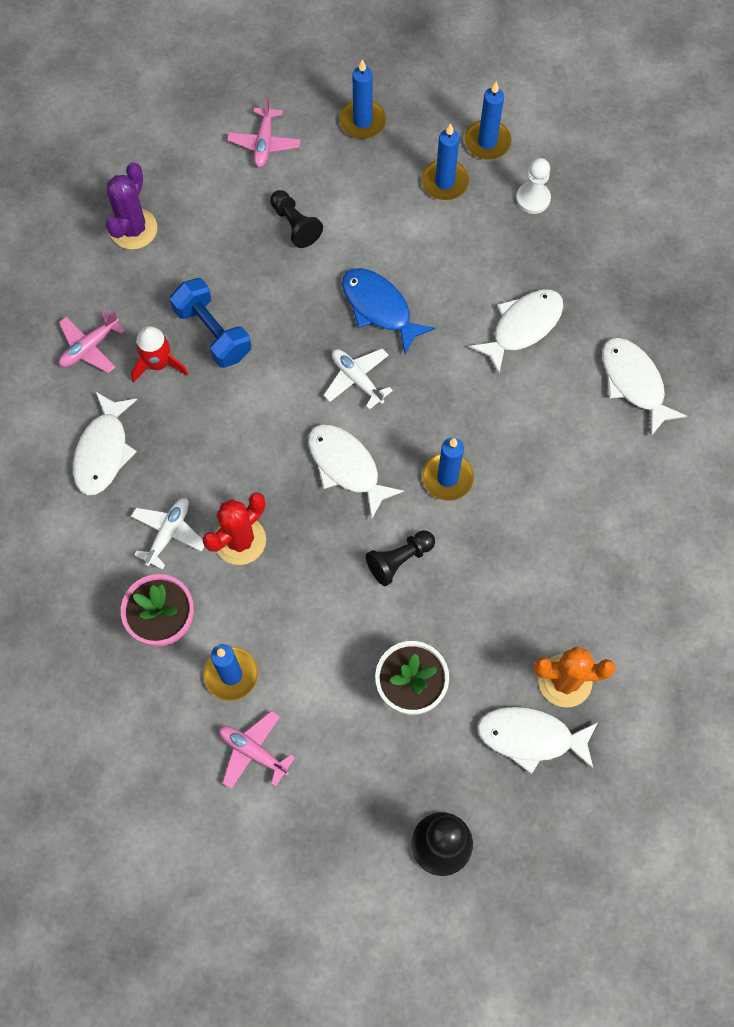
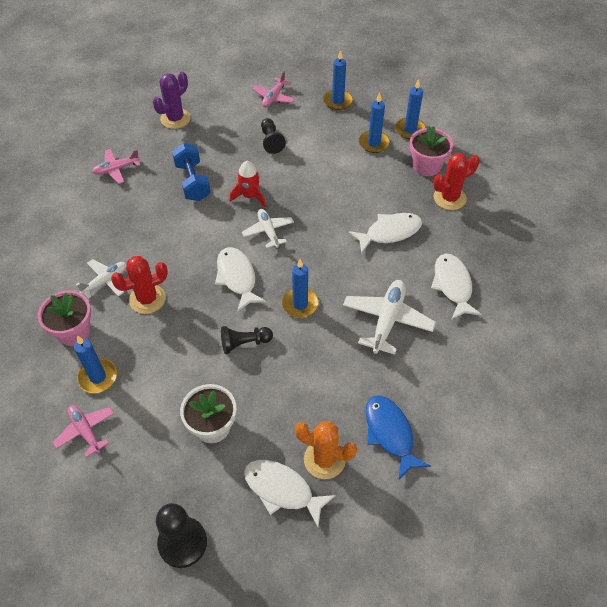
camera: 20 degrees right, 15 degrees down
(103, 451) = (92, 225): white fish -> none
(158, 363) = (151, 188): red rocket -> red rocket (250, 196)
(379, 308) = (301, 197): blue fish -> blue fish (390, 433)
(533, 199) = (426, 166): white pawn -> pink flower pot
(569, 463) = (387, 320): none -> white plane
(583, 243) = (449, 198): none -> red cactus

